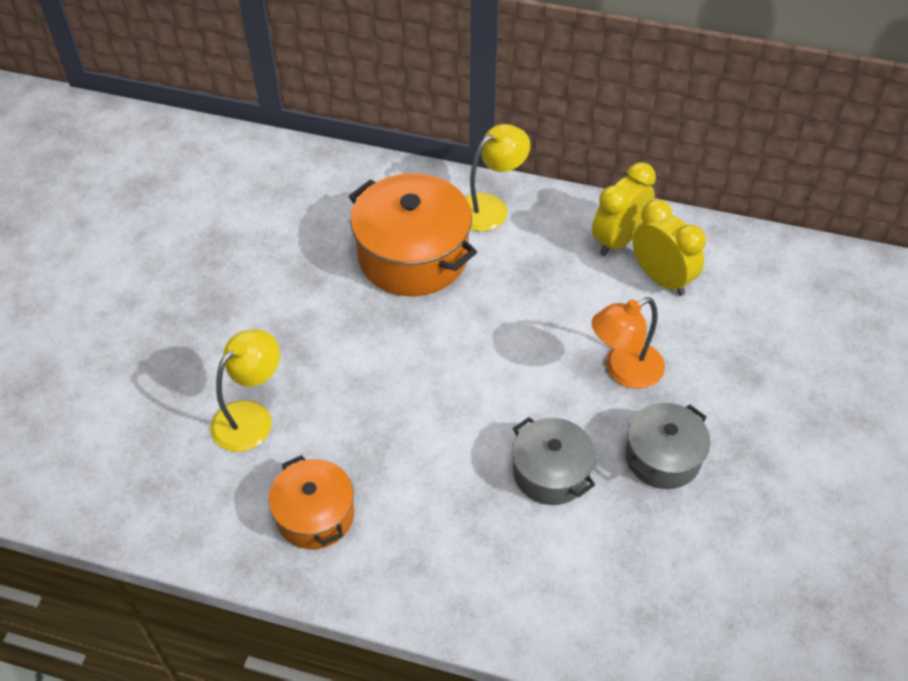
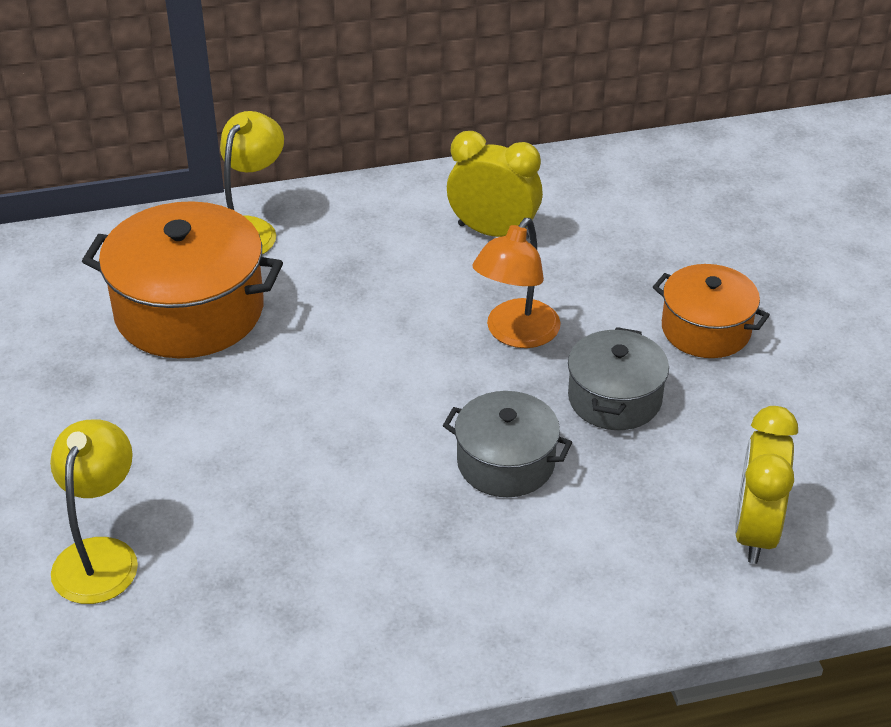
camera: 30 degrees left, 10 degrees down
(315, 515) = (259, 623): orange pot -> orange pot (706, 329)
(618, 240) = (420, 212): yellow clock -> yellow clock (755, 531)

